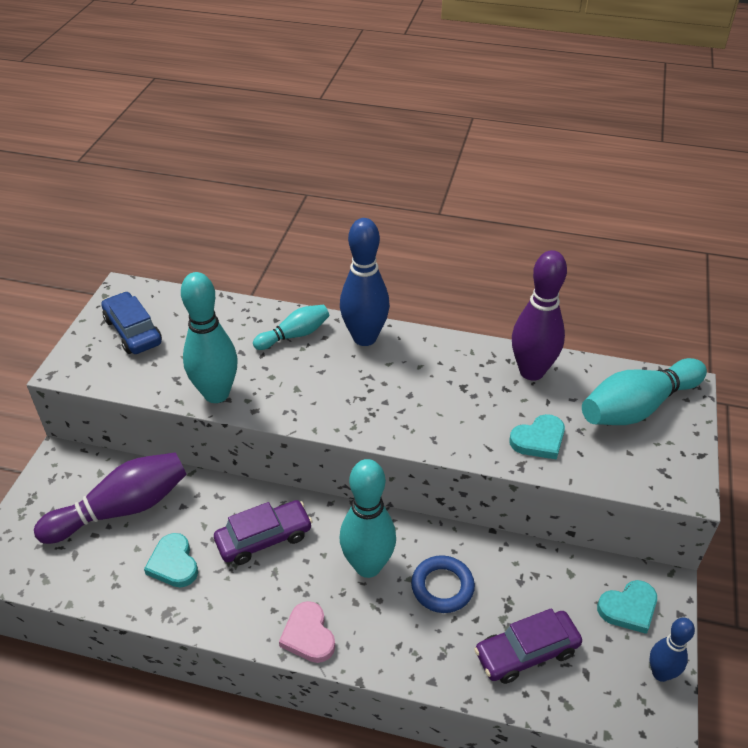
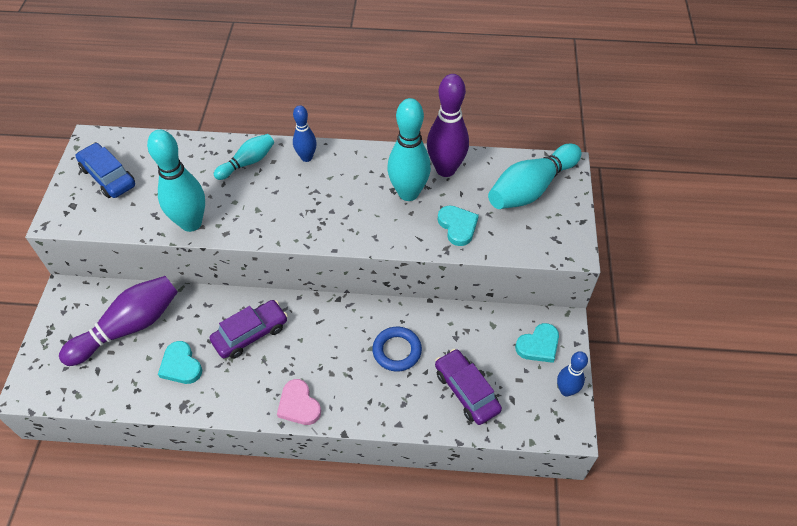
camera: 10 degrees left, 10 degrees up
(365, 338) = (306, 157): blue bowling pin -> blue bowling pin, size x0.58
(368, 566) = (337, 343): turquoise bowling pin -> turquoise bowling pin (408, 193)
(526, 652) = (466, 391): purple car -> purple car turned 90 degrees clockwise
(539, 440) = (457, 226): turquoise heart -> turquoise heart turned 75 degrees counterclockwise

